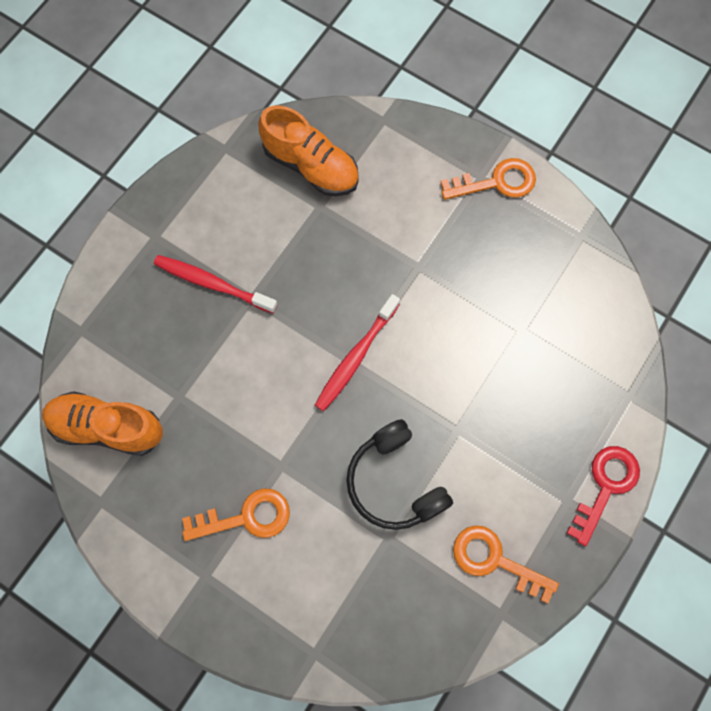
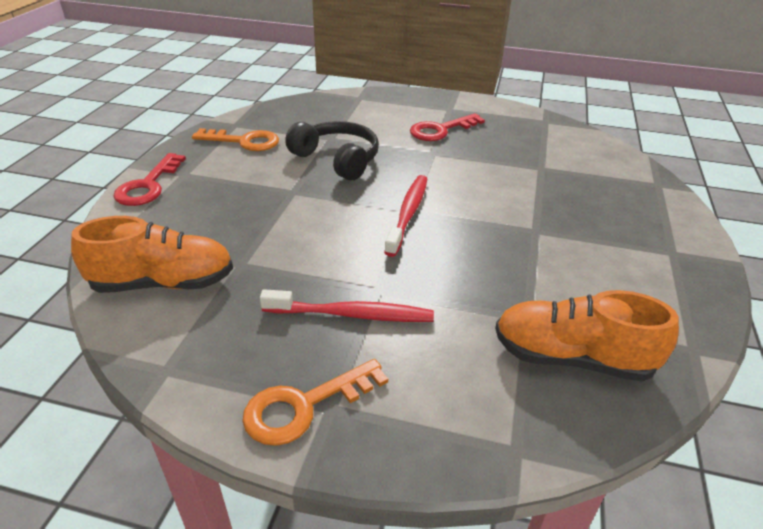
camera: 160 degrees right, 35 degrees down
(107, 427) = (577, 147): orange shoe -> orange shoe (163, 283)
(212, 284) = (581, 232): red toothbrush -> red toothbrush (352, 314)
(246, 517) = (441, 130): orange key -> red key

